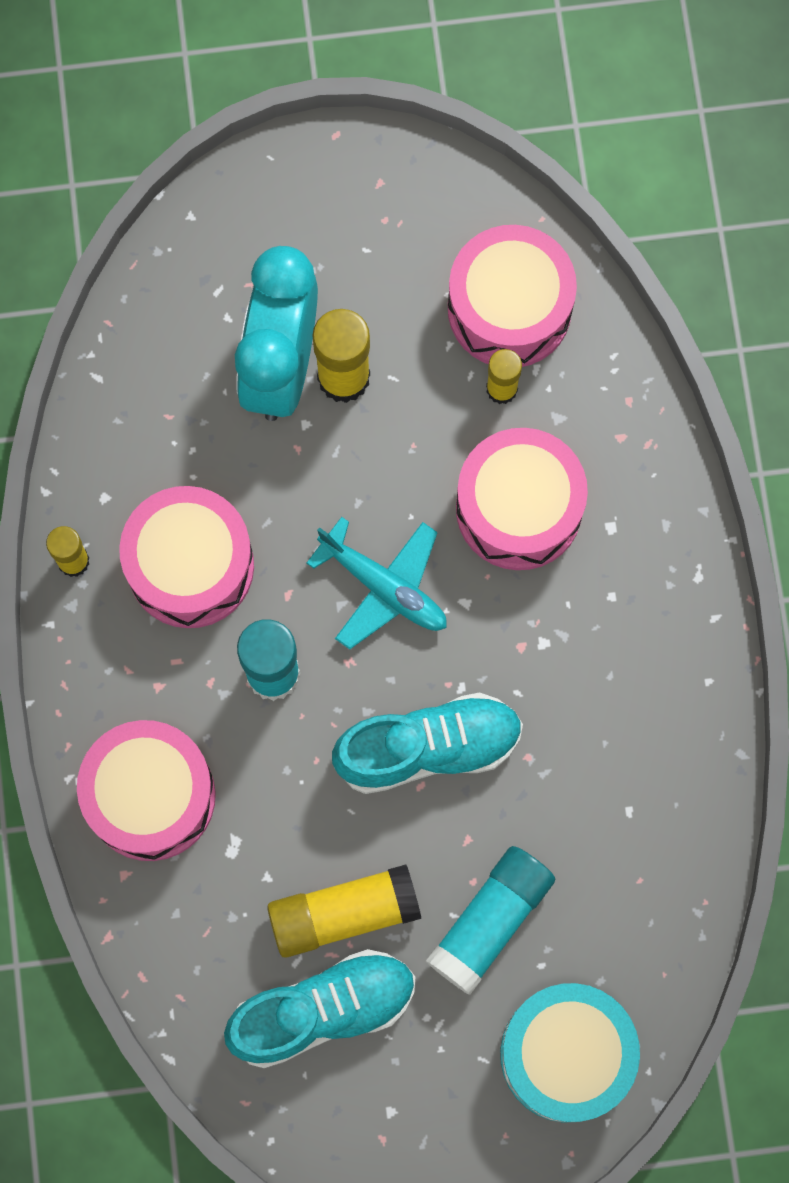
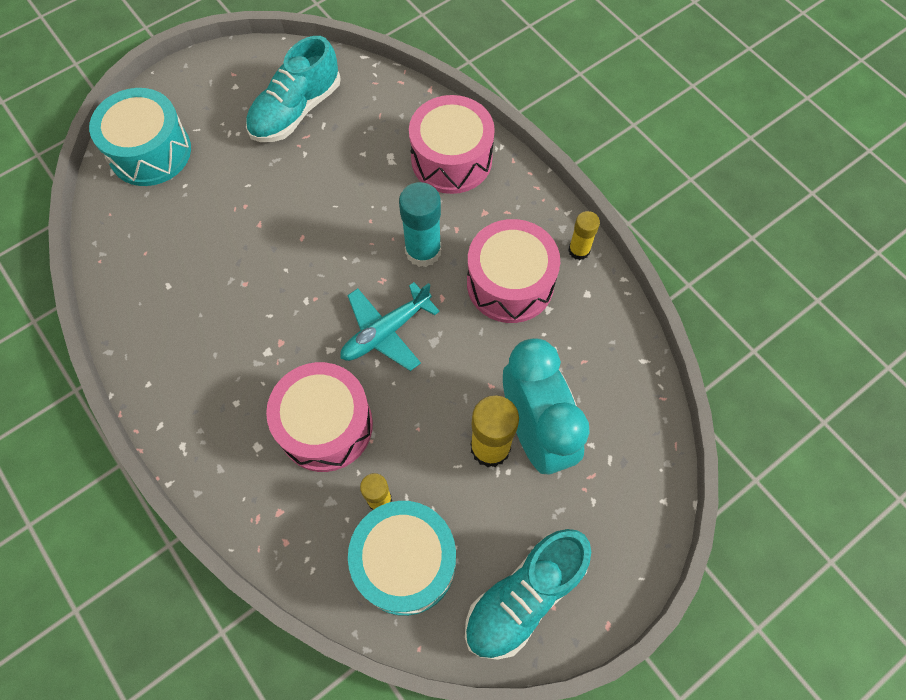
camera: 150 degrees right, 10 degrees down
(344, 913) = (310, 157): yellow glue stick -> none
(384, 587) = (385, 332): turquoise plane -> turquoise plane turned 45 degrees counterclockwise
(428, 748) = (308, 259): turquoise shoe -> turquoise shoe (524, 597)
(490, 921) = (224, 191): turquoise glue stick -> none
(509, 308) = (405, 562): pink drum -> turquoise drum

